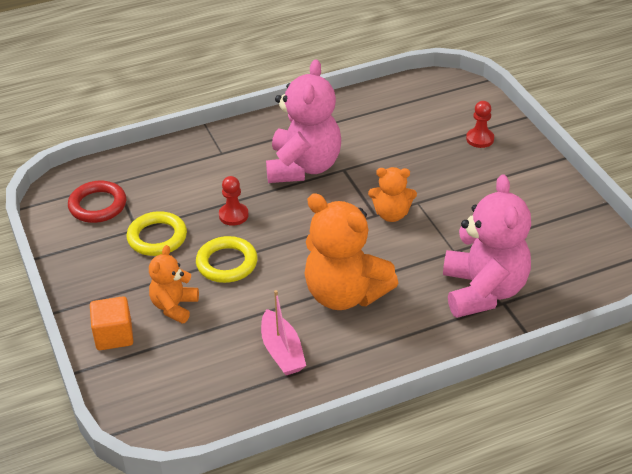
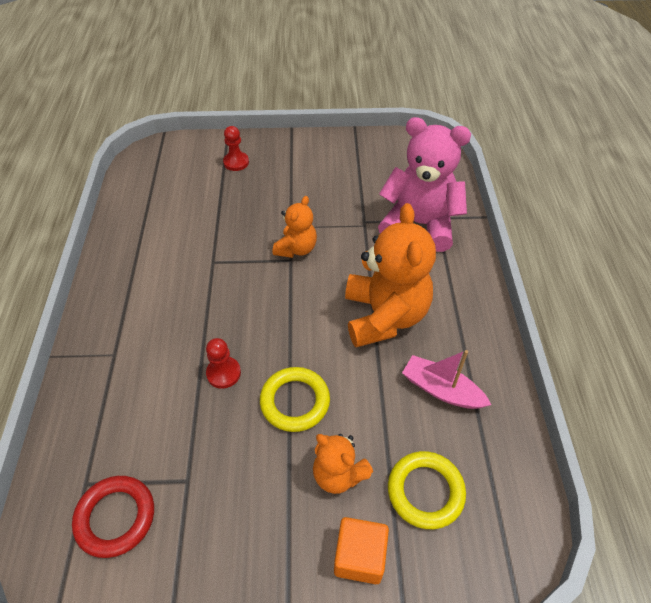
camera: 70 degrees left, 10 degrees up
(157, 237) = (216, 461): yellow ring -> yellow ring (425, 491)
(282, 351) = (441, 390): pink boat -> pink boat turned 150 degrees counterclockwise
(303, 167) = (188, 291): pink teddy bear -> none
(345, 294) = (384, 316): orange teddy bear -> orange teddy bear turned 60 degrees counterclockwise

